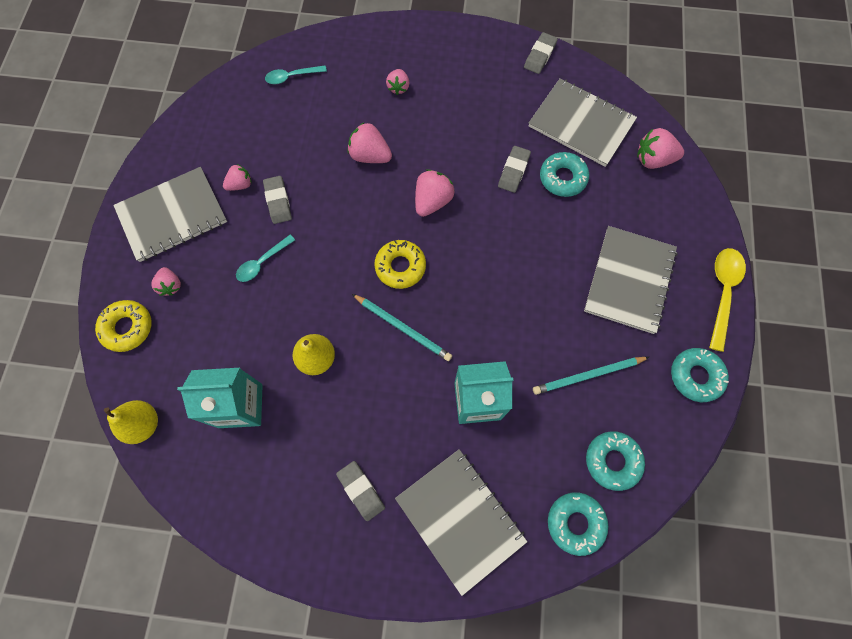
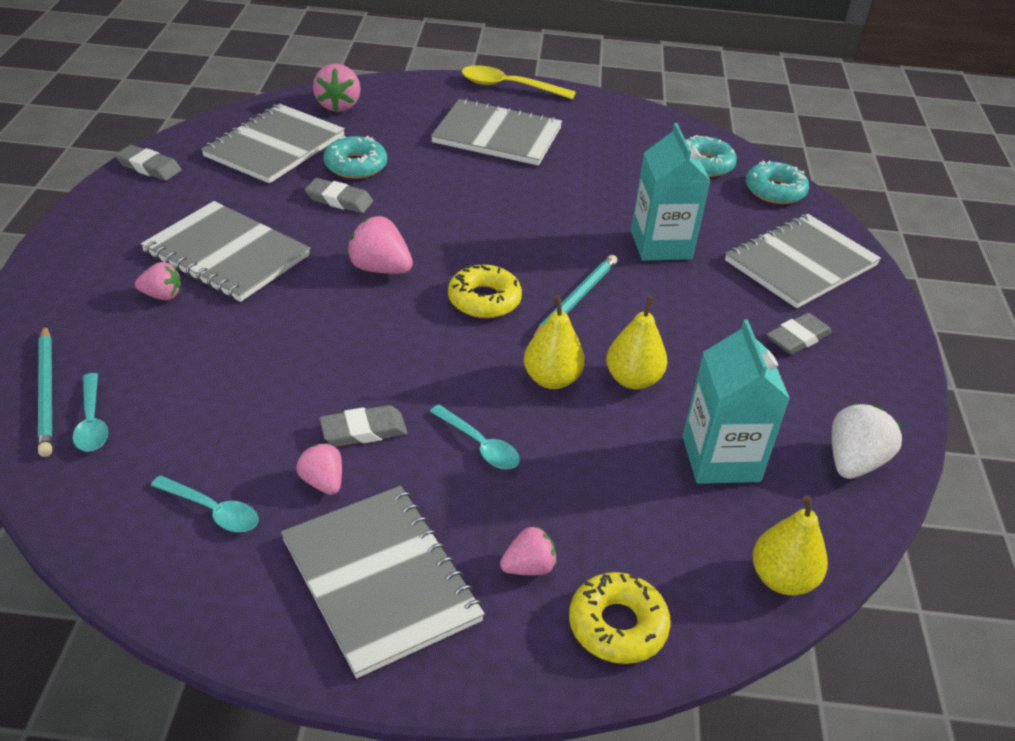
camera: 95 degrees left, 30 degrees down
(225, 138) = (212, 510): none -> turquoise spoon
(230, 498) = (853, 462): none -> white strawberry
(318, 306) = (551, 379): none -> yellow pear
(370, 156) = (289, 327): pink strawberry -> none
(443, 114) = (227, 254): none -> grey notebook
(588, 375) = (614, 170): turquoise pencil -> turquoise pencil (47, 392)
(695, 376) = (603, 111): turquoise donut -> none

